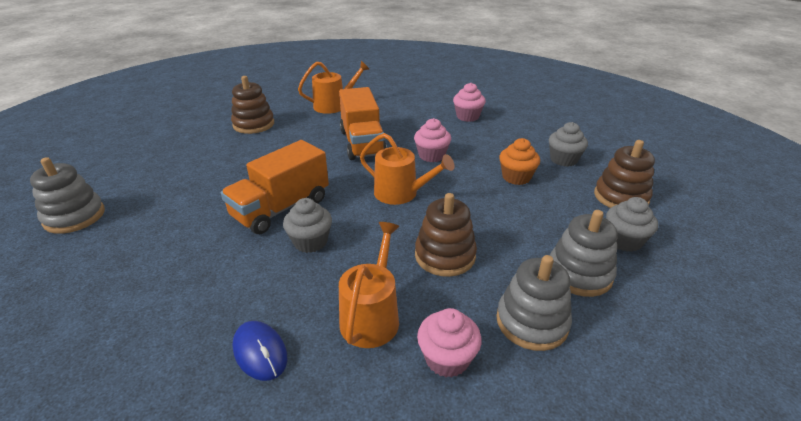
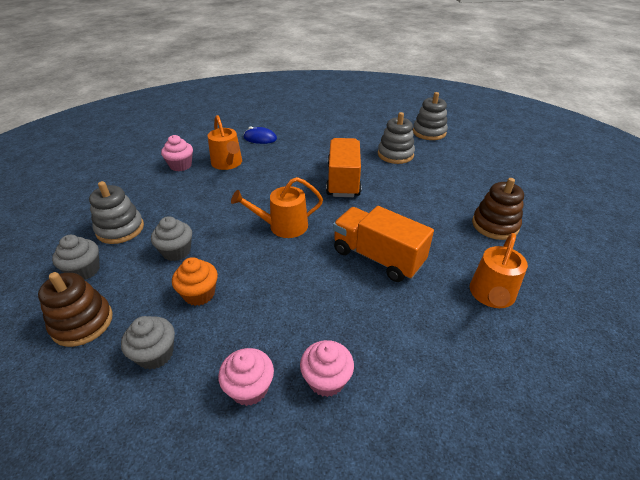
camera: 140 degrees right, 5 degrees up
(310, 242) = (298, 174): grey cupcake -> grey cupcake (176, 251)
(431, 155) = (300, 278): pink cupcake -> pink cupcake (249, 388)
(445, 255) = (214, 201): brown stacking toy -> none
(532, 322) = (145, 193): grey stacking toy -> grey stacking toy (395, 154)

